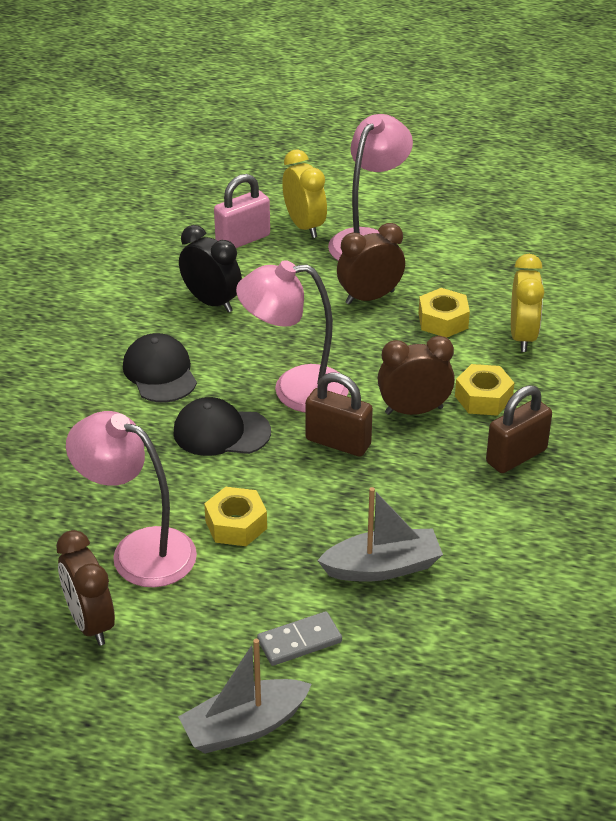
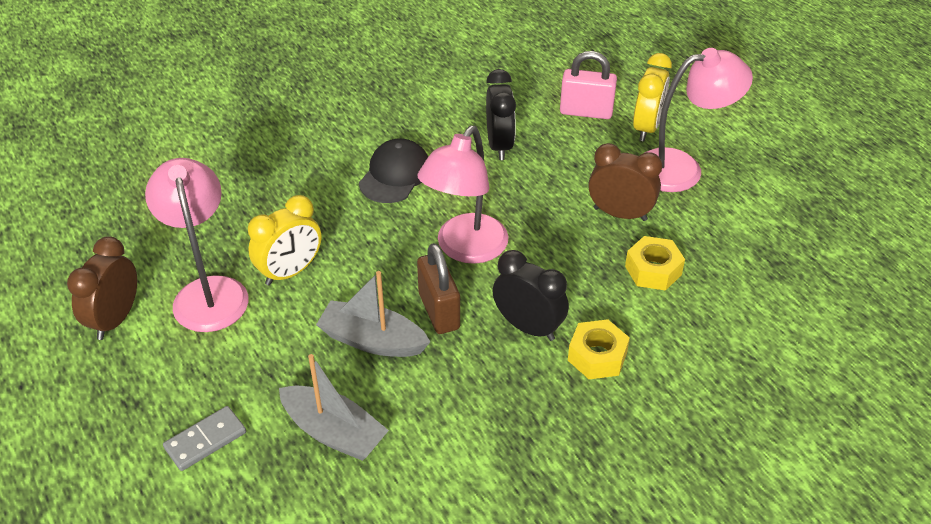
camera: 45 degrees right, 5 degrees up
(221, 432) = (373, 245): black cap -> none
(236, 525) = (288, 320): yellow nut -> none
(244, 727) = (90, 471): grey boat -> grey boat (372, 340)
(295, 390) = (465, 249): pink lamp -> pink lamp turned 105 degrees counterclockwise
(299, 641) = (205, 440): grey domino -> grey domino turned 60 degrees counterclockwise
(414, 410) = (528, 327): brown clock -> black clock
(516, 456) = (556, 425): brown padlock -> none
(522, 336) = (703, 328): yellow clock -> yellow clock (290, 272)

